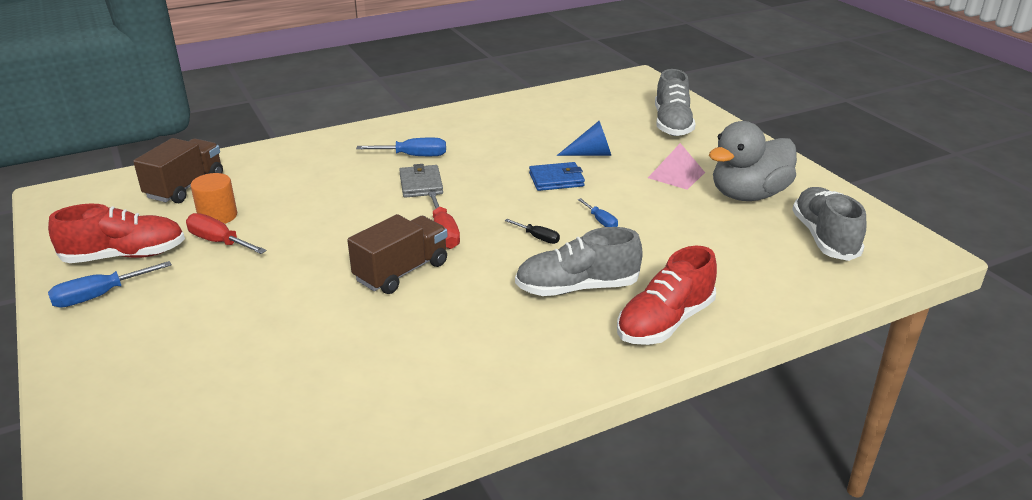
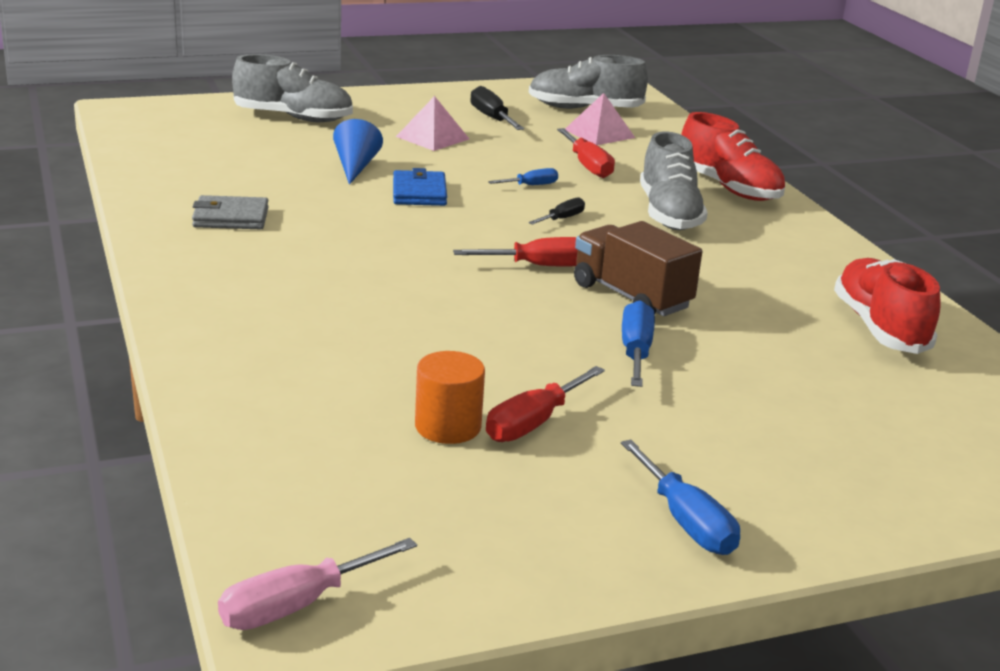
camera: 85 degrees left, 5 degrees down
(69, 194) = (297, 605): none -> pink screwdriver
(125, 256) = (564, 508): red shoe -> red shoe (879, 328)
(185, 187) = (322, 463): brown truck -> none
(413, 156) = (300, 268): blue screwdriver -> blue screwdriver (635, 352)
(421, 184) = (398, 269): grey wallet -> grey wallet (231, 218)
(666, 245) = (588, 166): none -> red screwdriver
(748, 195) = (492, 118): grey duck -> black screwdriver
(759, 247) = (599, 133): none -> pink pyramid

